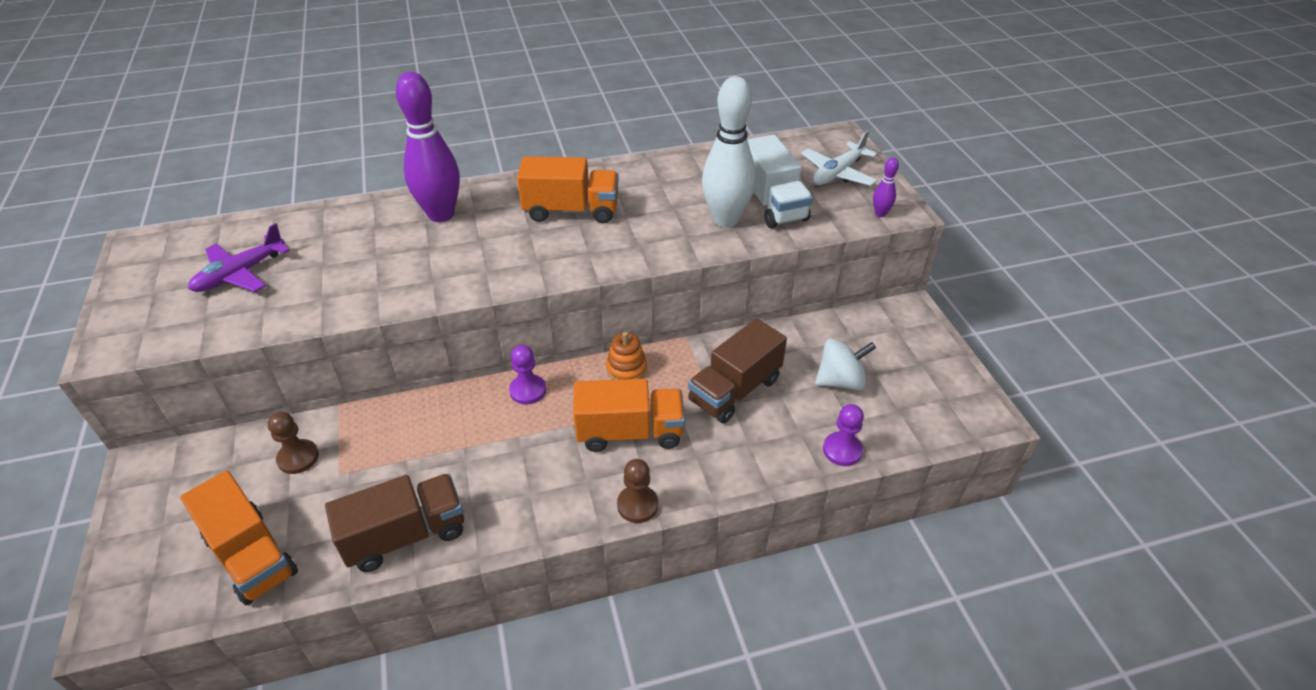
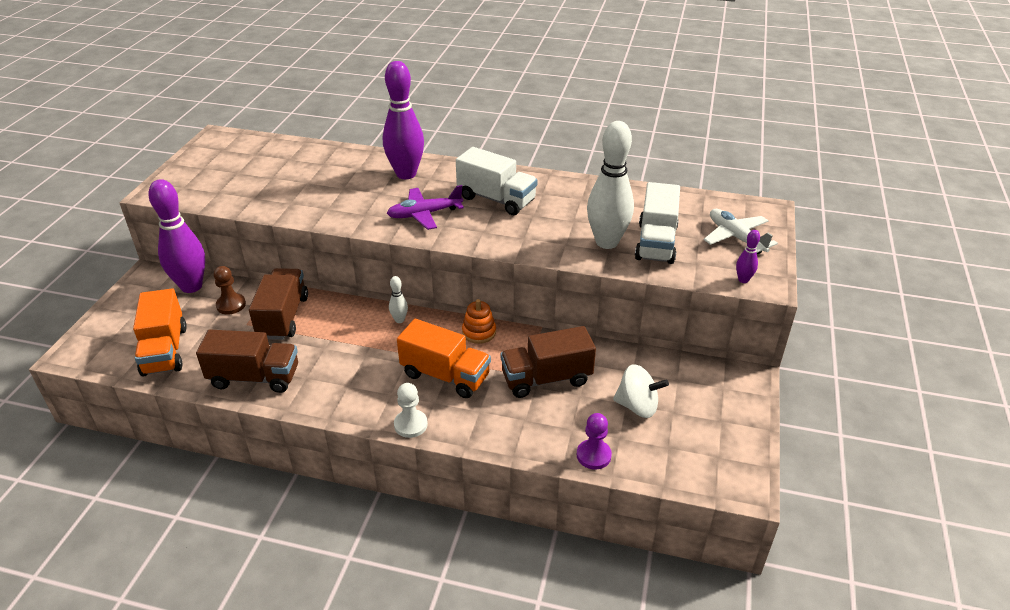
camera: 30 degrees right, 5 degrees down
(221, 456) = (191, 286): none -> purple bowling pin
(240, 274) = (257, 172): purple plane -> purple plane (424, 214)
(382, 445) = (283, 317): none -> brown truck
(528, 390) = (399, 320): purple pawn -> white bowling pin
(571, 211) = (496, 199): orange truck -> white truck
(637, 505) = (410, 425): brown pawn -> white pawn
(837, 173) = (736, 237): white plane -> white plane turned 75 degrees clockwise

